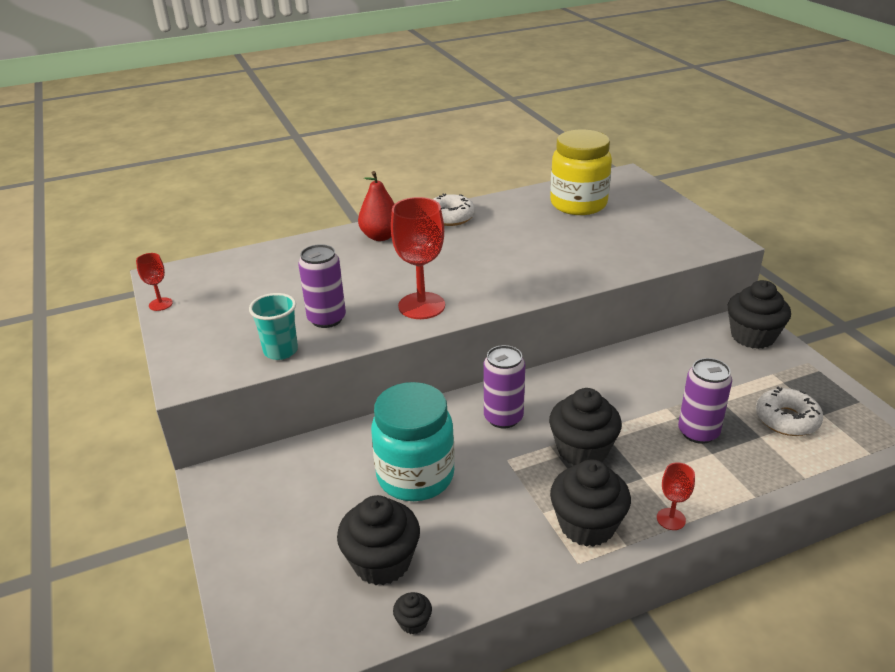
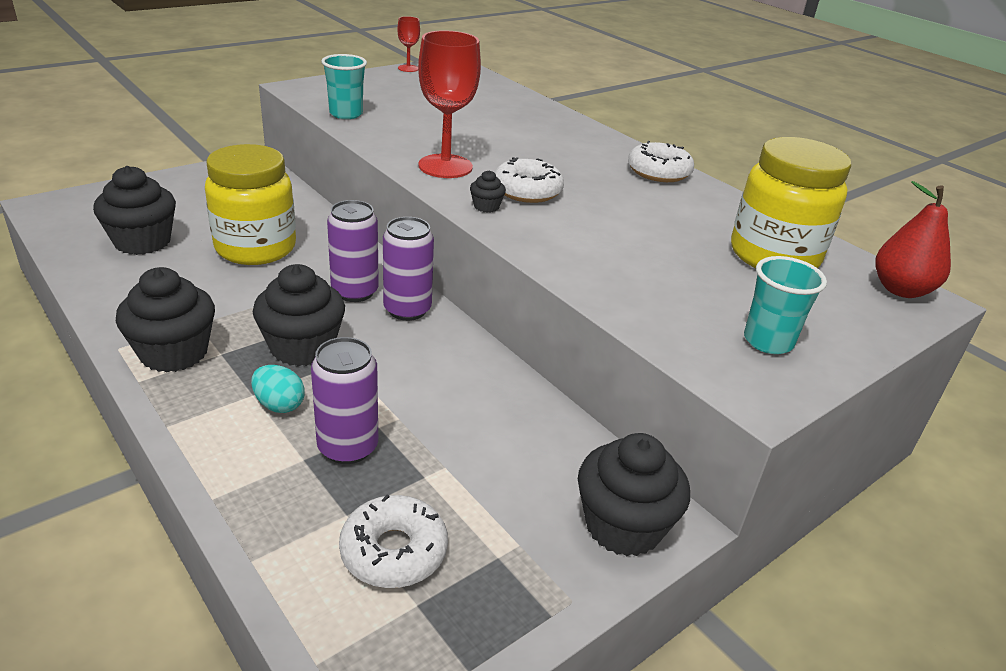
camera: 70 degrees right, 0 degrees up
(326, 319) = (404, 127): purple can -> purple can (407, 310)
(380, 236) = (583, 139): red pear -> red pear (901, 290)
(413, 622) = (66, 262): black cupcake -> black cupcake (486, 206)
(415, 476) = (256, 248): turquoise jar -> yellow jar
(474, 274) = (527, 191): none -> white donut
(654, 464) = (279, 405): none -> turquoise egg
(671, 519) = (176, 416): red goblet -> none
(673, 228) = (768, 341): none -> turquoise cup

